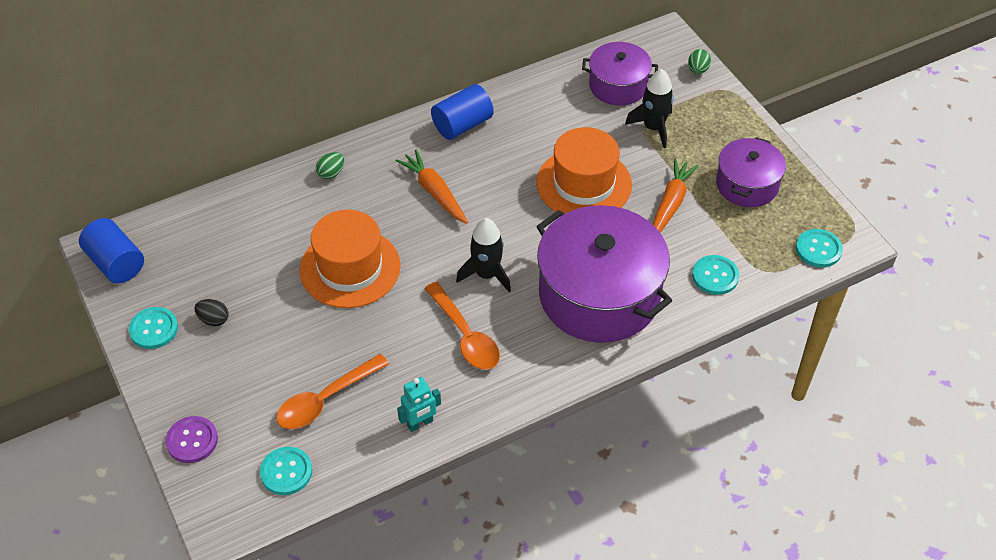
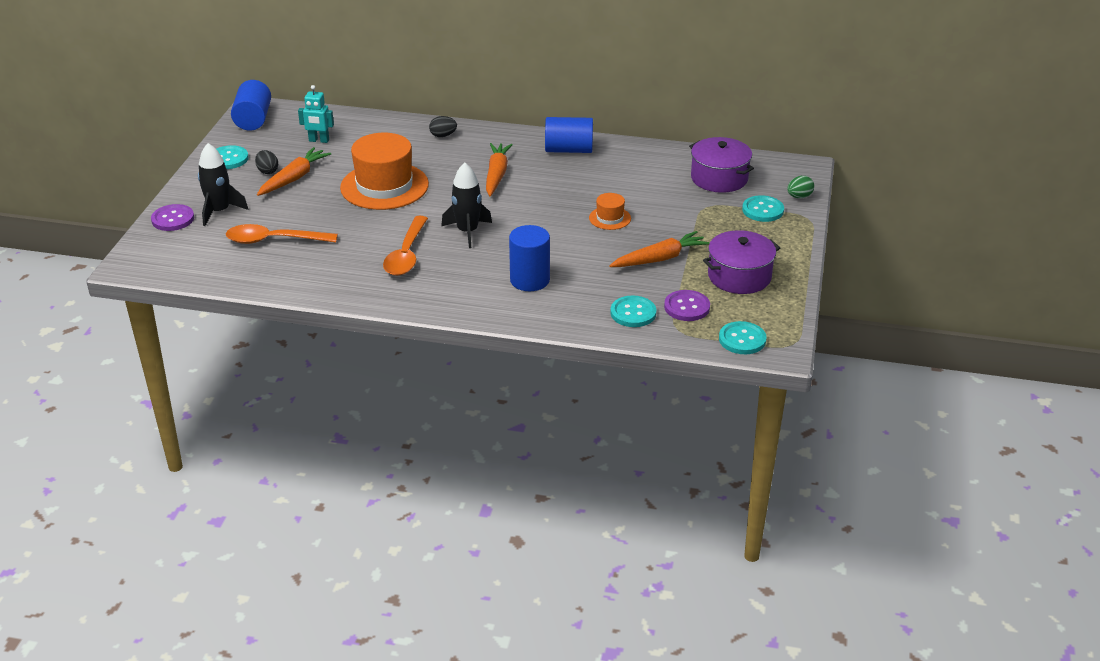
camera: 40 degrees right, 15 degrees down
(252, 312) = (294, 178): none -> orange carrot
(286, 472) = (201, 261): turquoise button -> turquoise button (763, 210)
(331, 173) = (443, 135): green egg -> black egg
(420, 423) = (312, 282): turquoise robot -> turquoise robot (319, 140)
(584, 184) = (610, 218): orange hat -> orange hat, size x0.46
(599, 295) = (529, 280): purple pot -> blue cylinder
(653, 128) = (711, 212): black rocket -> black rocket (219, 211)
(745, 243) = (687, 307): none -> purple button

